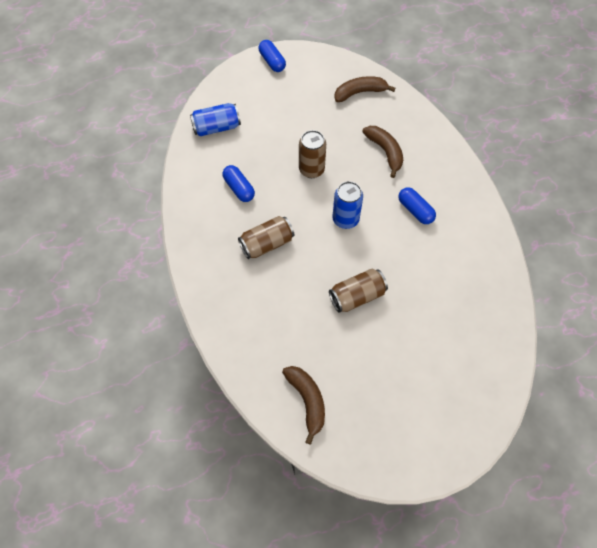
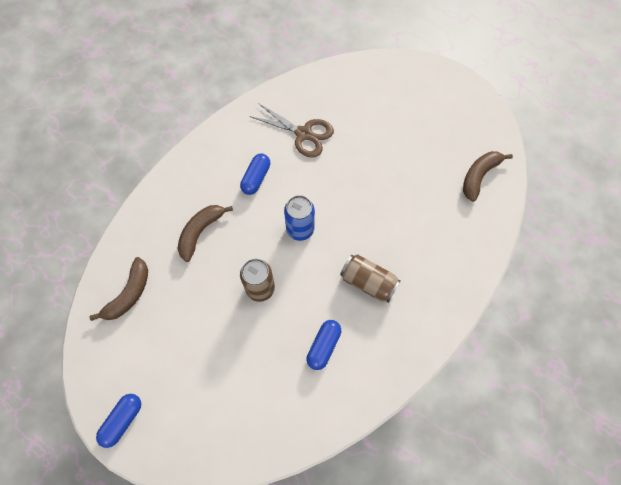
camera: 120 degrees left, 5 degrees up
(216, 128) = (258, 423): blue can -> none
(357, 296) = (370, 184): brown can -> none
(360, 92) = (129, 294): brown banana -> brown banana turned 105 degrees counterclockwise
(444, 270) = (303, 134): none -> brown scissors

